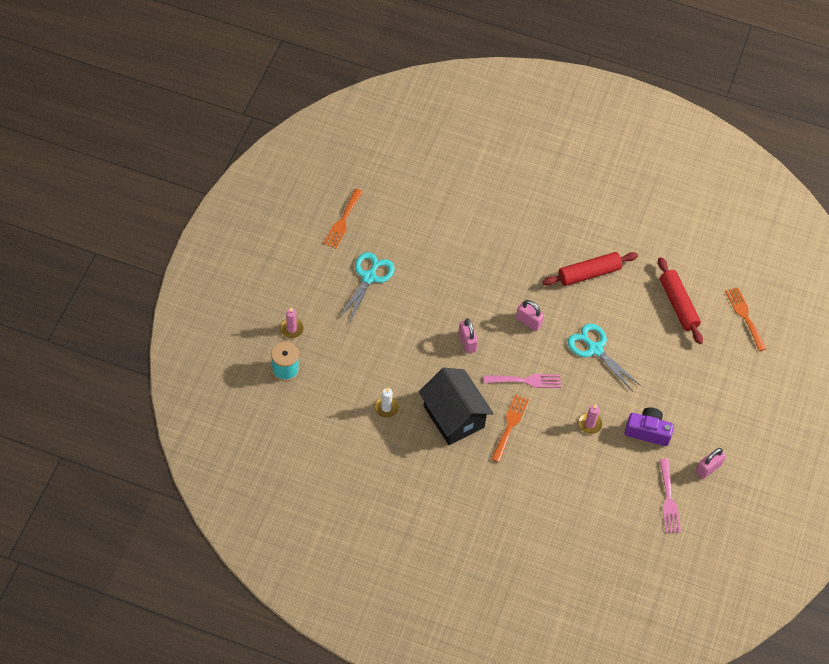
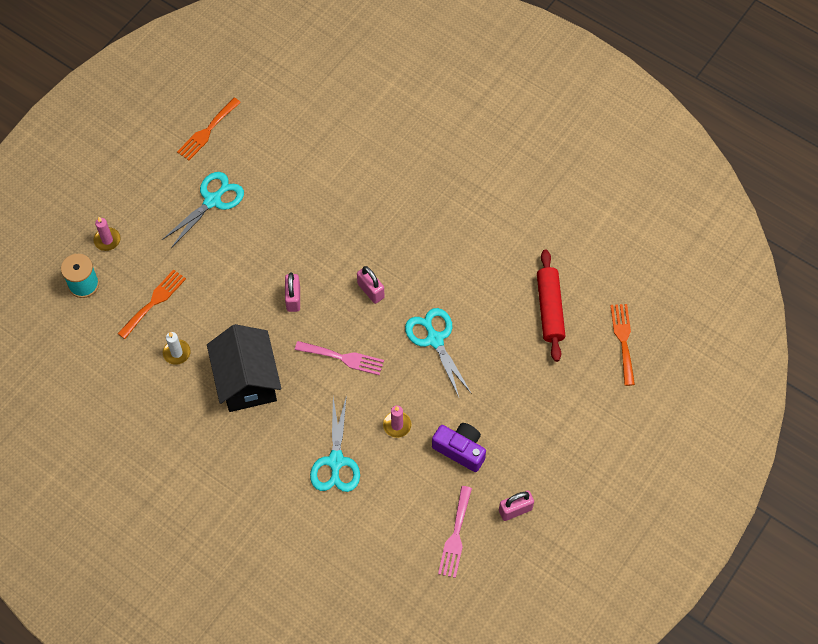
camera: 20 degrees right, 5 degrees up
(510, 425) = (306, 405): orange fork -> orange fork (154, 302)
(551, 464) = (336, 461): none -> turquoise scissors
(589, 273) = (460, 250): red rolling pin -> none

